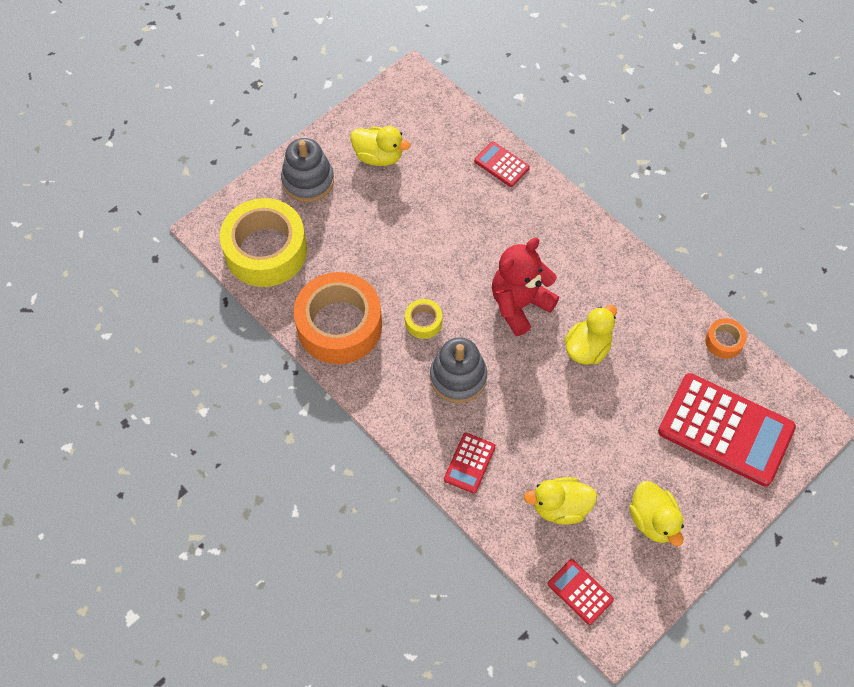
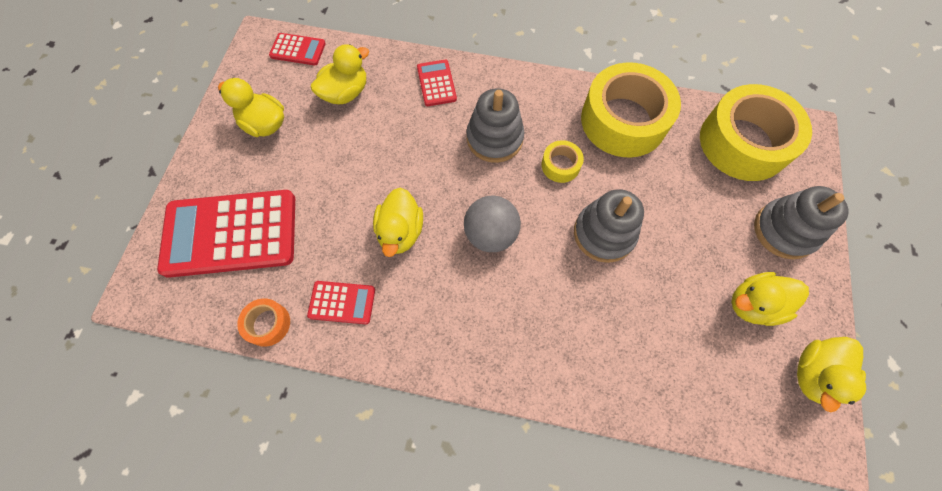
camera: 145 degrees right, 5 degrees up
(339, 325) = (623, 120): orange tape -> yellow tape
(383, 105) = (813, 374): none -> yellow duck
(436, 255) = (604, 234): none -> grey stacking toy
(501, 164) = (628, 387): red calculator -> red calculator (342, 302)
(519, 304) = (490, 234): red teddy bear -> grey ball

